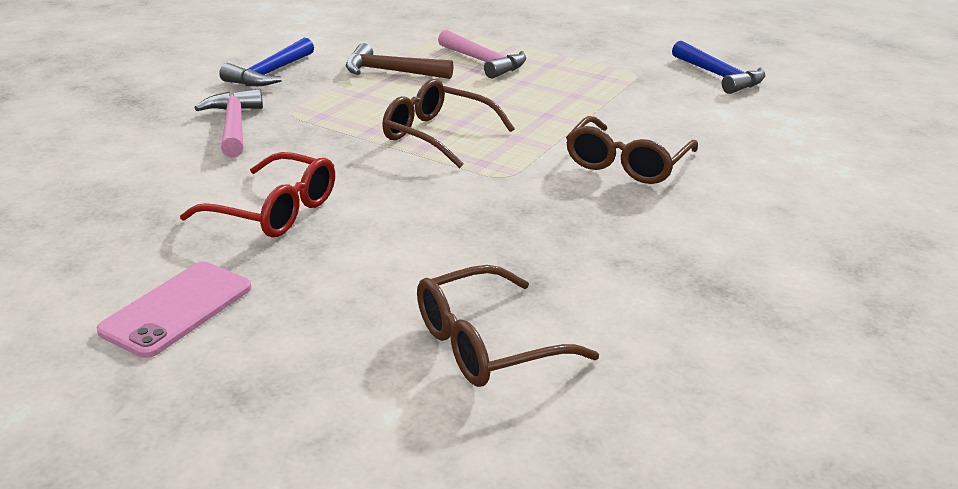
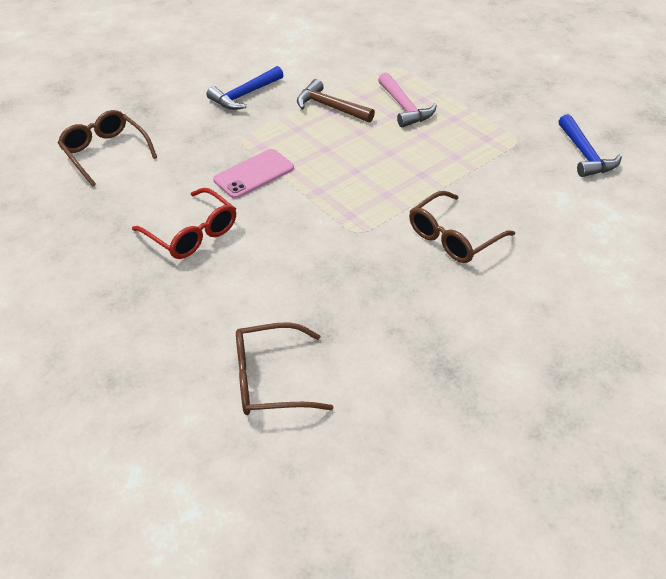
camera: 20 degrees right, 15 degrees up
(177, 309) = (103, 305): pink phone -> pink phone (254, 174)
(234, 125) = (199, 146): pink hammer -> none
(437, 135) = (331, 181): brown glasses -> brown glasses (105, 152)

